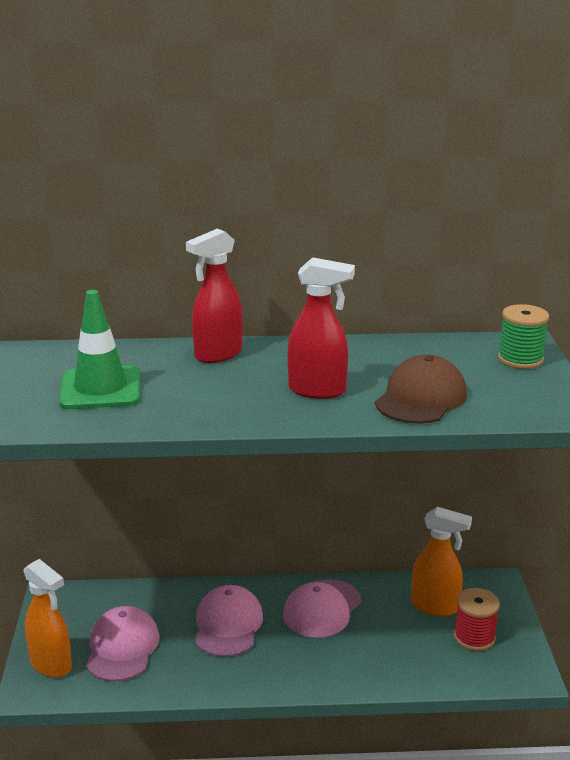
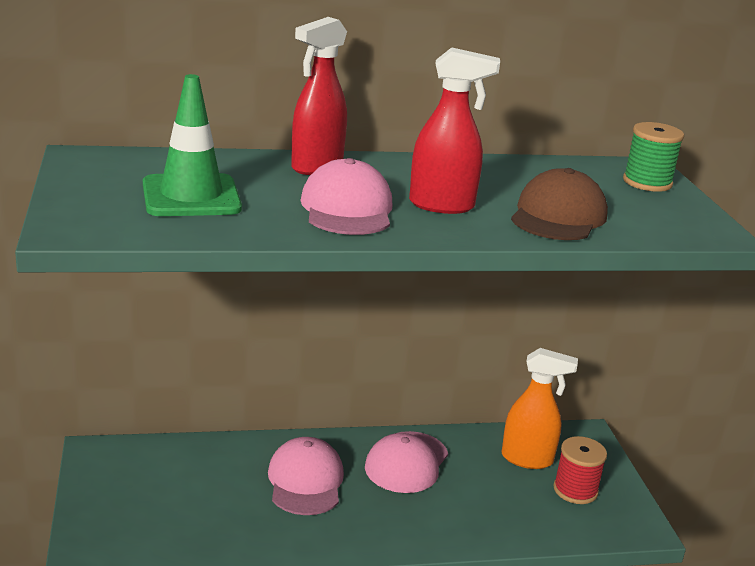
camera: 10 degrees left, 0 degrees up
(51, 664) = (107, 528): orange spray bottle -> none
(122, 648) = (188, 507): pink cap -> pink cap (347, 209)

